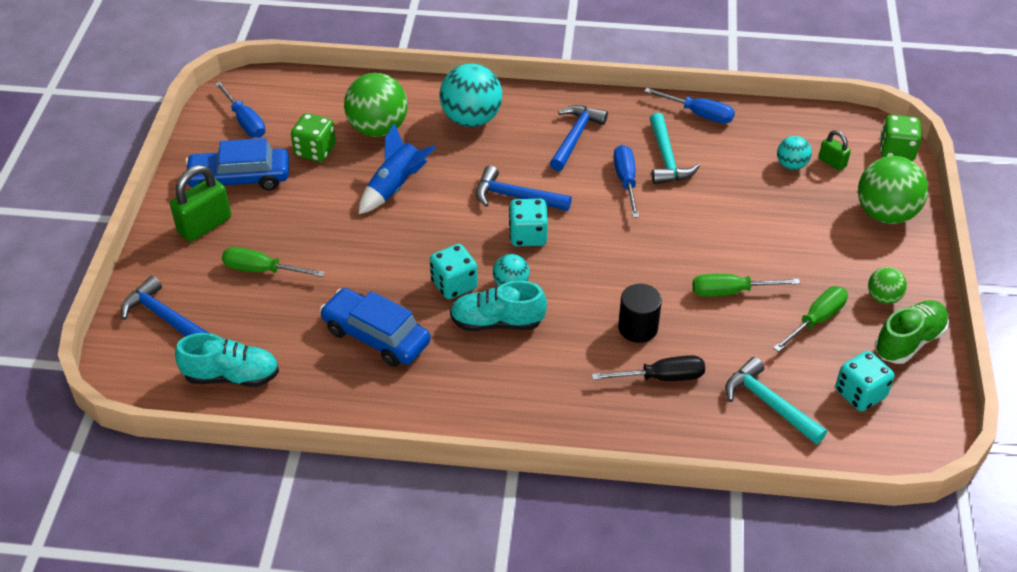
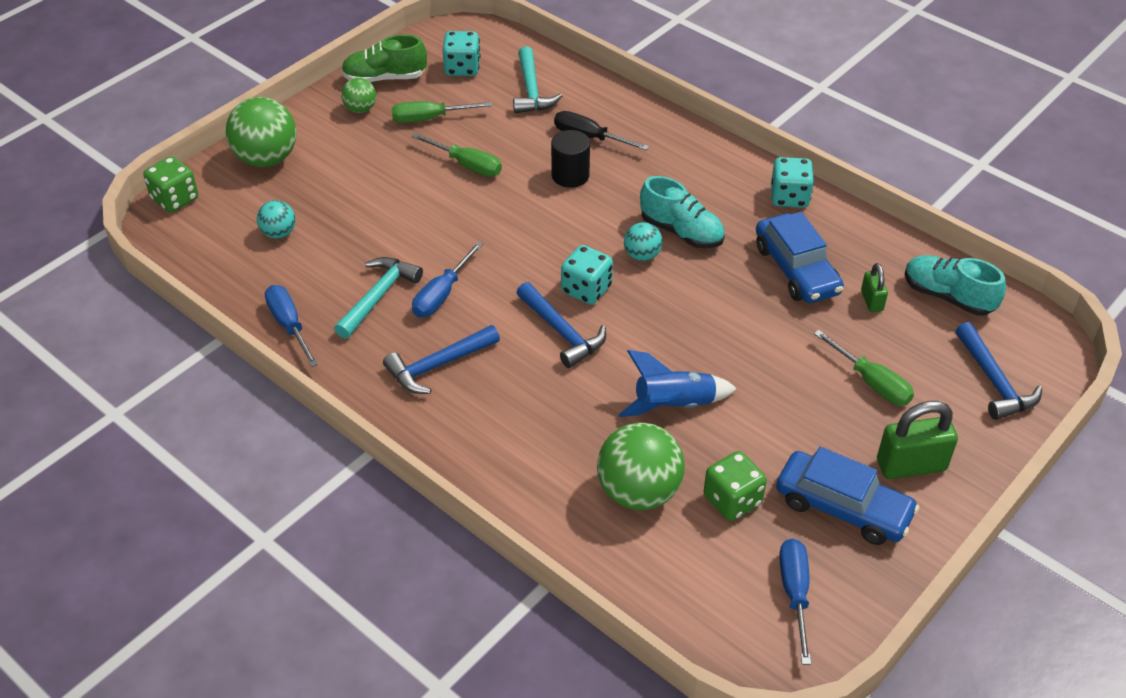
camera: 145 degrees left, 0 degrees up
(454, 284) = (693, 279): turquoise dice -> turquoise dice (789, 197)
(471, 119) = (523, 447): turquoise ball -> none
(832, 162) = (242, 218): green padlock -> green padlock (871, 301)

